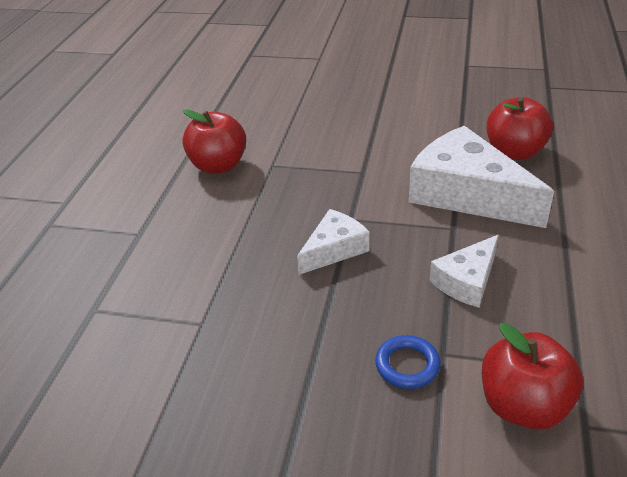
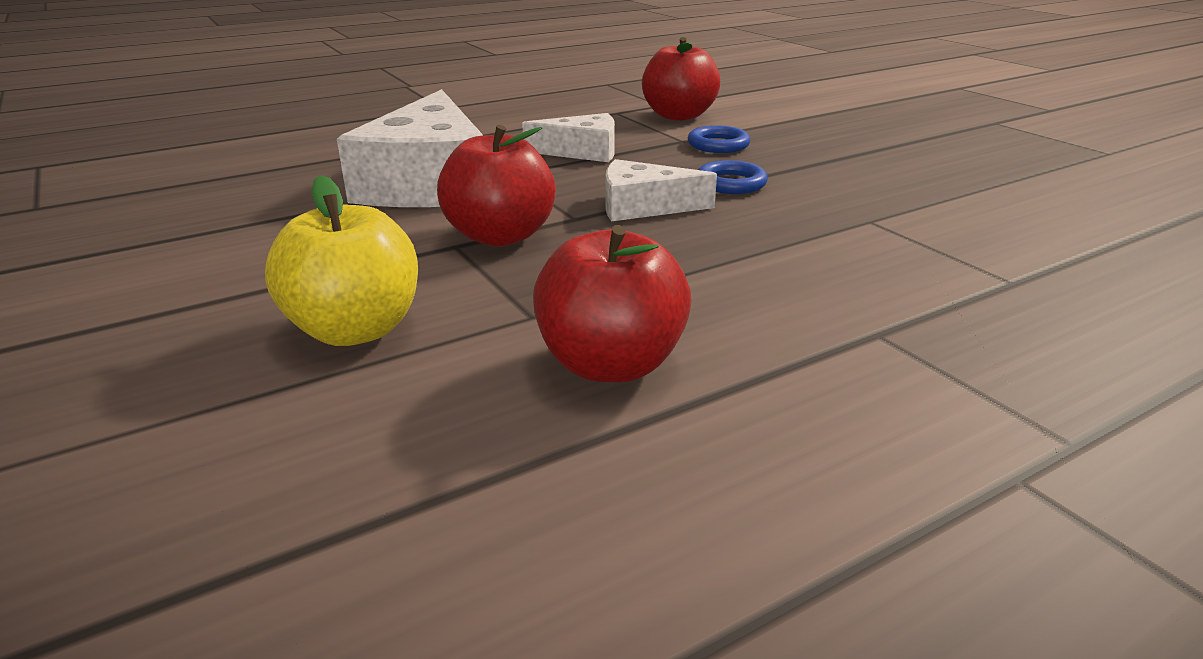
camera: 135 degrees left, 10 degrees down
(314, 129) = (355, 330): none -> yellow apple
(323, 309) = (731, 183): none -> blue ring
(514, 152) = (292, 184): red apple -> red apple (500, 236)

